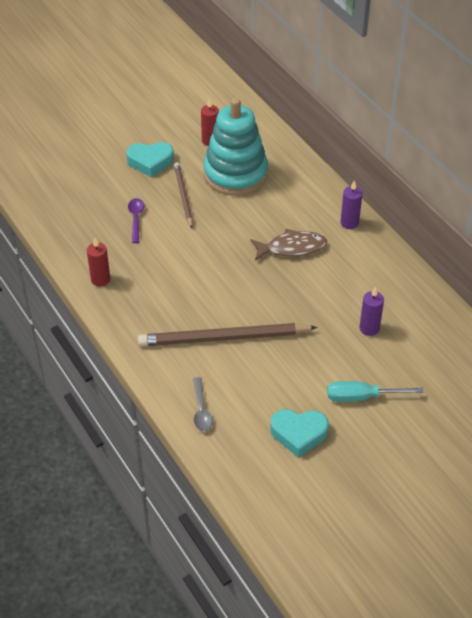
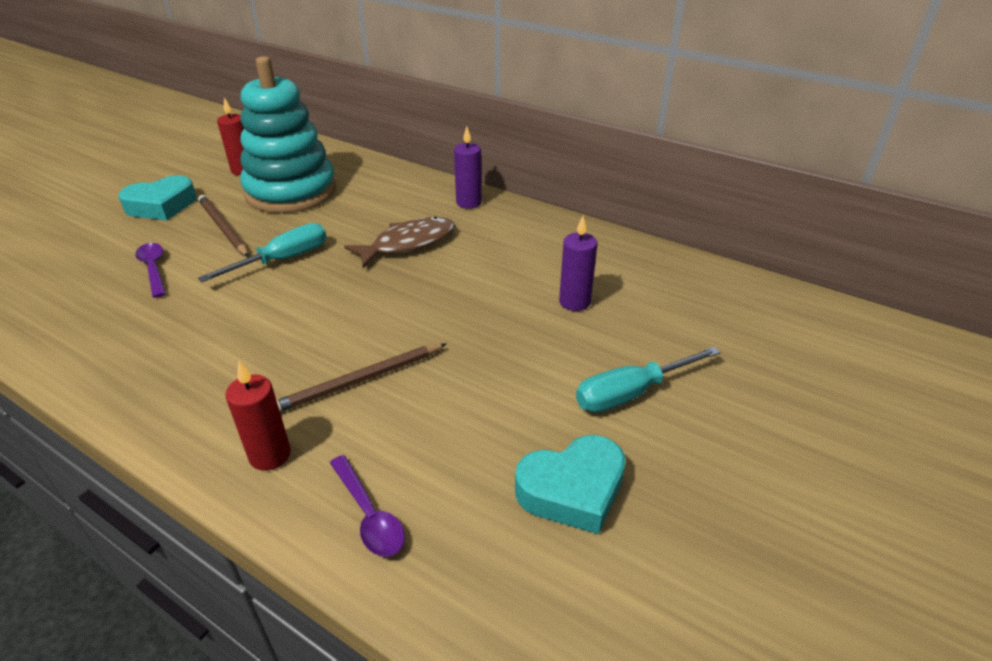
camera: 25 degrees left, 10 degrees down
(100, 279) = (104, 361): red candle -> red candle (270, 455)
(201, 410) = (369, 515): grey spoon -> purple spoon
(211, 236) = (283, 260): none -> turquoise screwdriver
(224, 338) = (360, 380): brown pencil -> brown pencil, size x0.58

